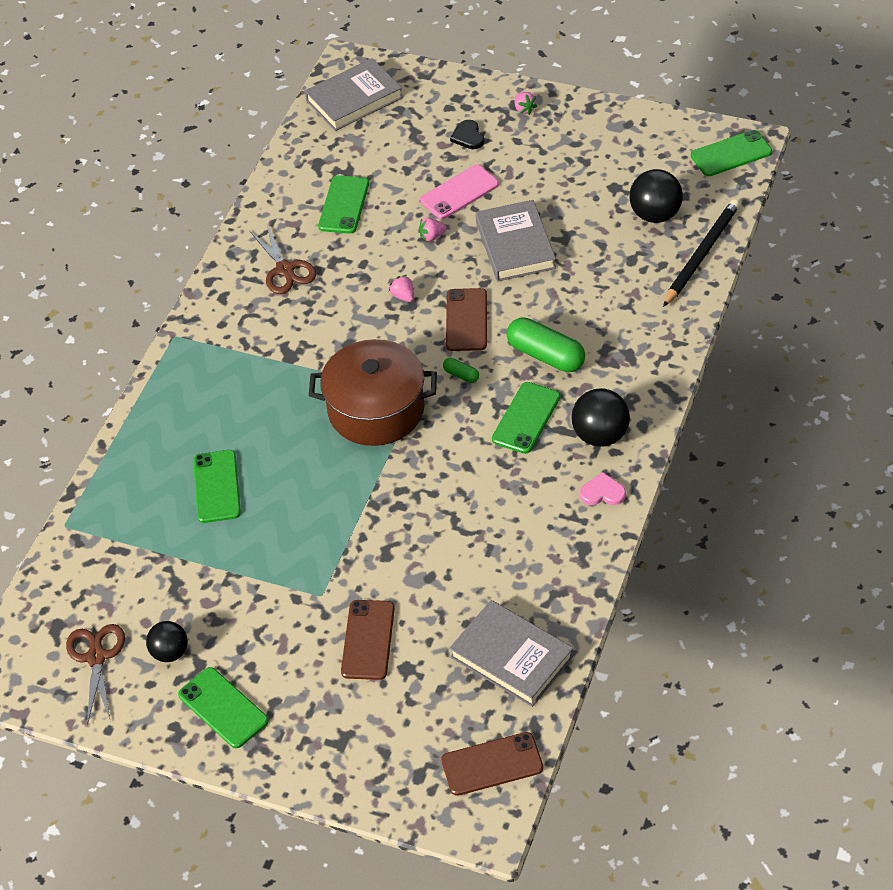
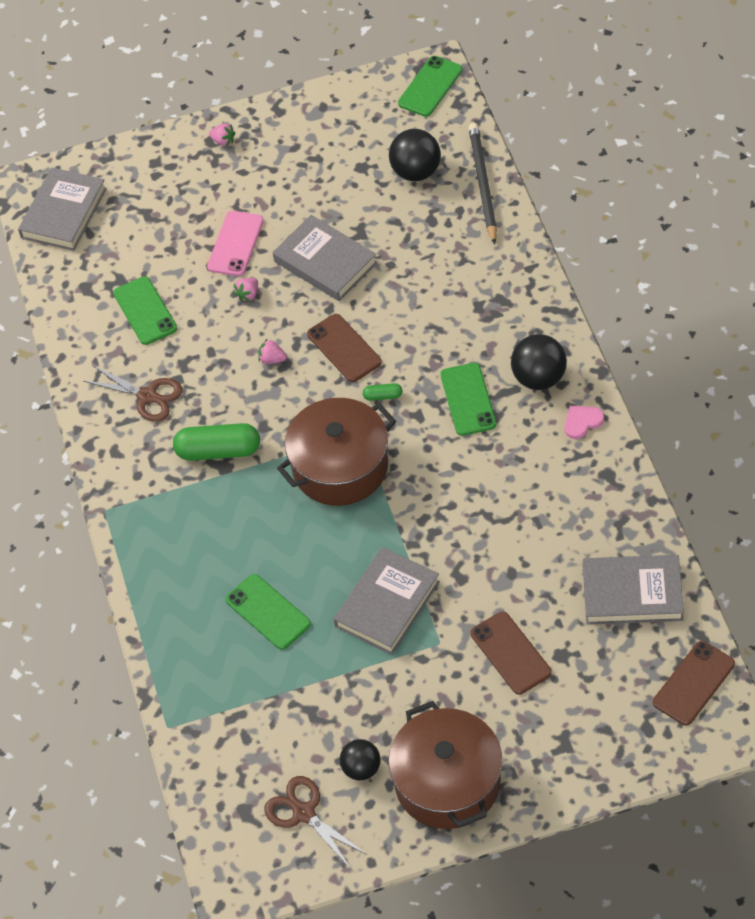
camera: 35 degrees left, 5 degrees up
(223, 708) = (447, 782): green phone -> brown pot
(310, 538) = (387, 604): none -> grey book
(468, 136) = (197, 191): black heart -> none
(546, 355) = (436, 339): green capsule -> green capsule (218, 451)

